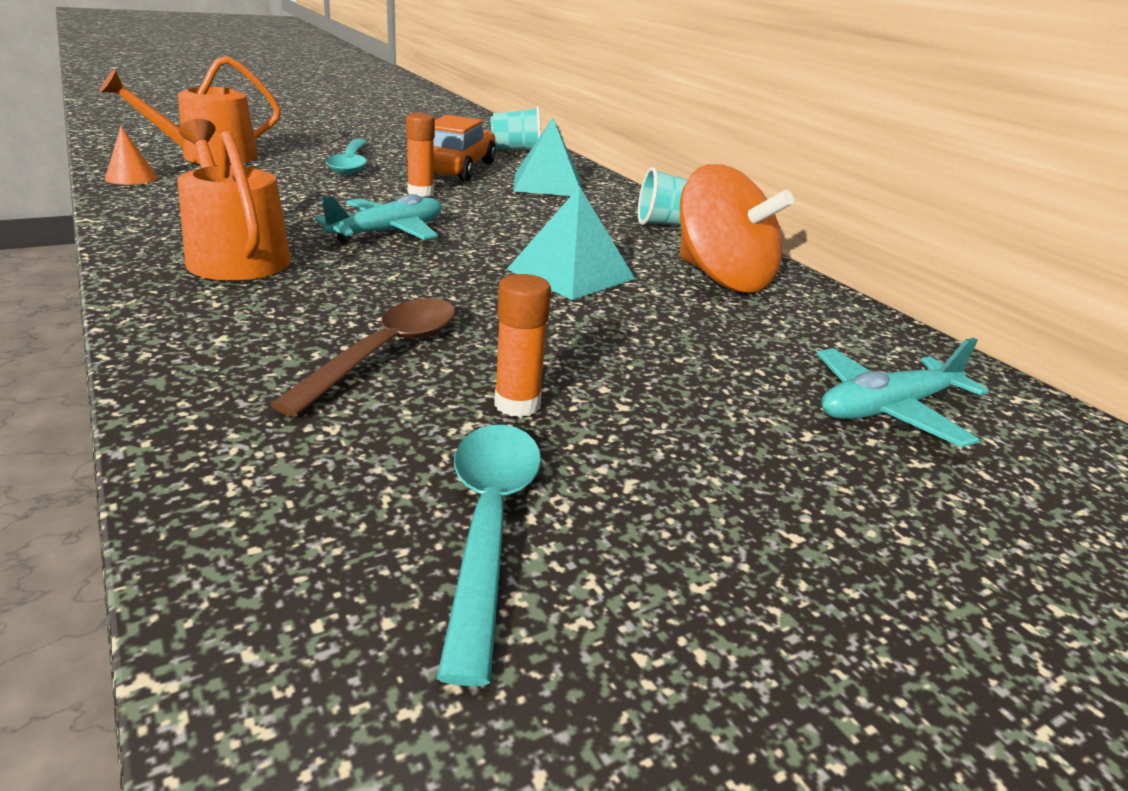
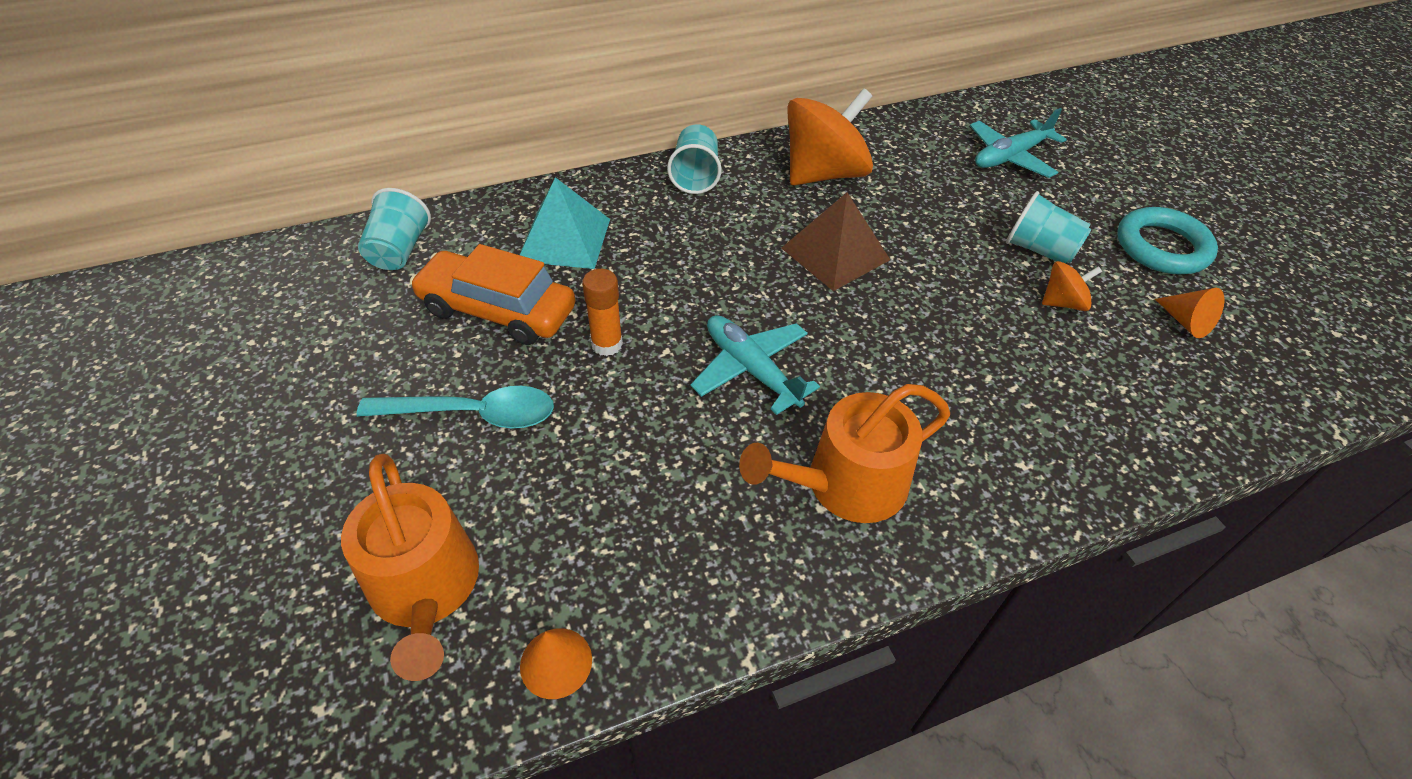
camera: 80 degrees left, 20 degrees up
(385, 353) = (1016, 365): brown spoon -> none
(489, 525) = (1186, 322): turquoise spoon -> orange cone
(517, 404) = (1062, 302): orange glue stick -> orange spinning top
(571, 274) = (835, 254): turquoise pyramid -> brown pyramid
(639, 402) = (1039, 250): none -> turquoise cup
(716, 542) = (1162, 247): none -> turquoise ring
(887, 409) = (1010, 157): turquoise plane -> turquoise plane turned 75 degrees clockwise

